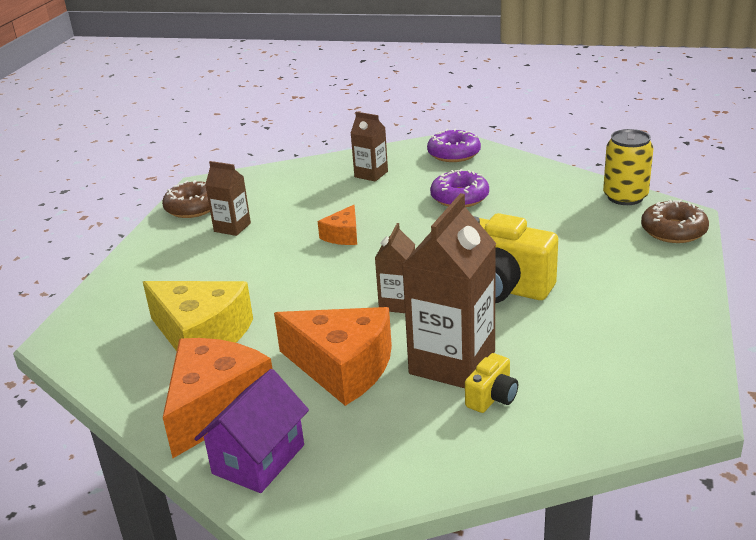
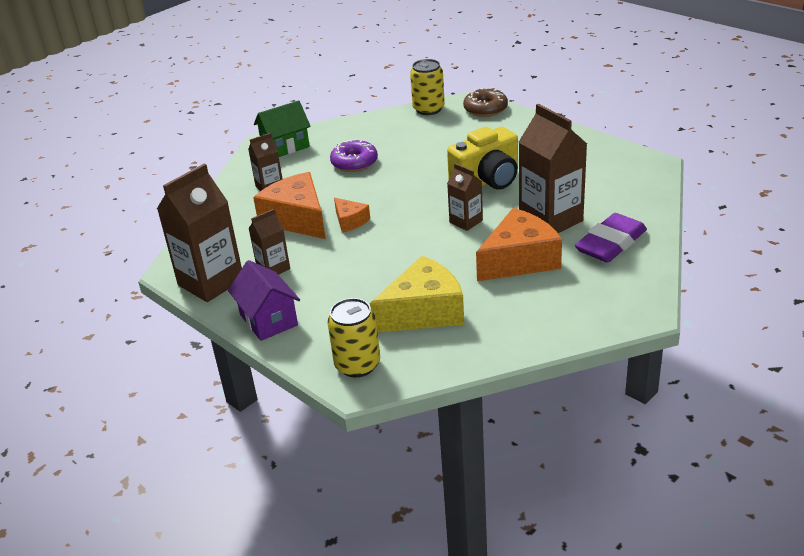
camera: 60 degrees left, 5 degrees up
(94, 328) = (357, 364): none -> yellow can
(193, 208) = (211, 282): brown donut -> brown carton
(215, 406) = (518, 320): orange cheese -> orange cheese (297, 219)
(258, 459) = (589, 313): purple house -> purple house (268, 320)
(433, 431) = (610, 243): none -> purple eraser
(454, 154) = (285, 146): purple donut -> green house
(492, 397) = (596, 216): yellow camera -> none

